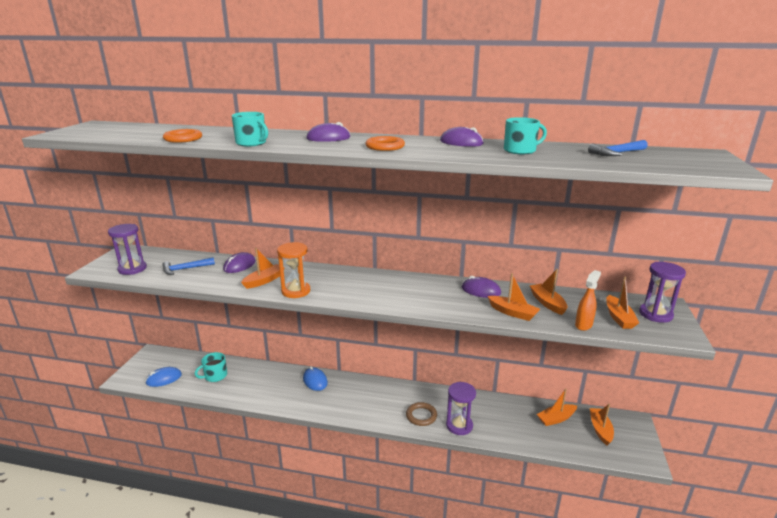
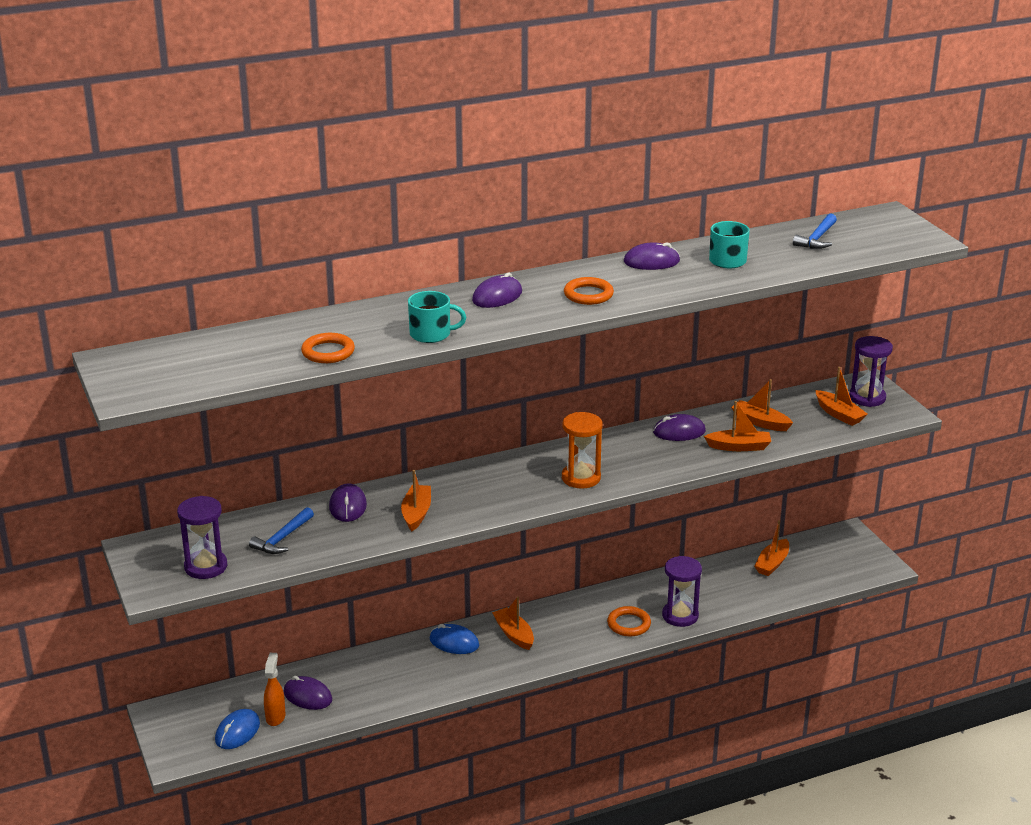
camera: 35 degrees left, 5 degrees up
(215, 376) = (307, 696): turquoise mug -> purple mouse
(296, 291) = (477, 511): orange hourglass -> orange hourglass (581, 478)
(421, 416) = (629, 624): brown ring -> orange ring
(583, 325) = (815, 435): orange spray bottle -> orange spray bottle (275, 717)
(600, 429) = (823, 556): orange boat -> orange boat (514, 634)

